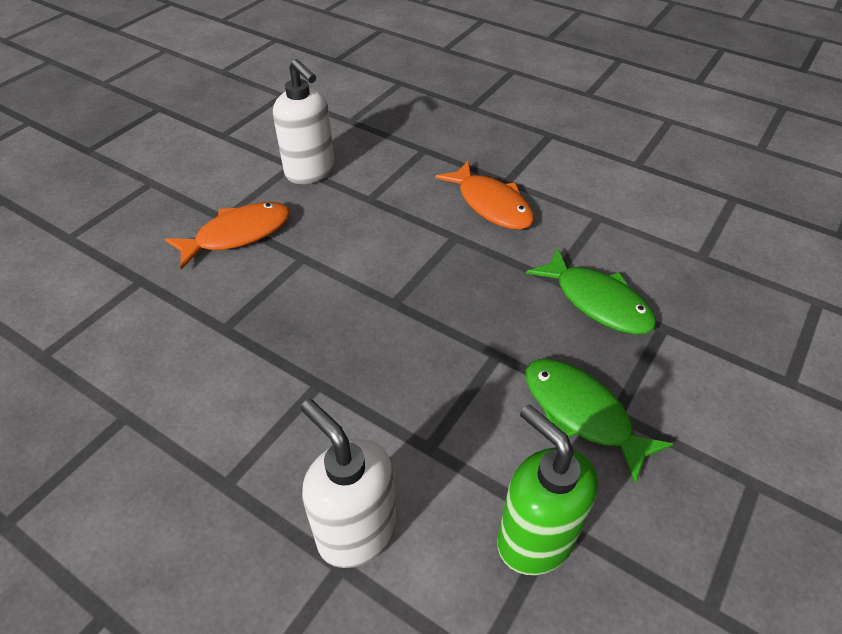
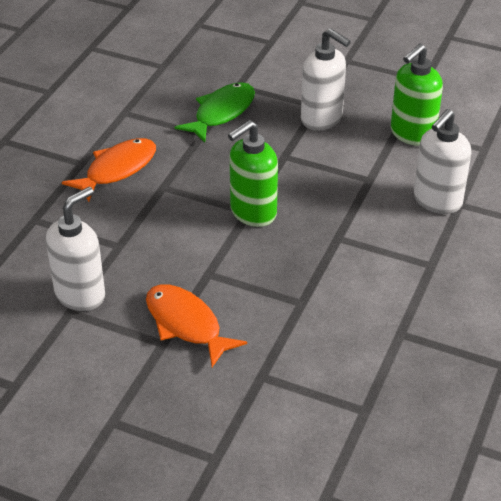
camera: 100 degrees left, 5 degrees down
(390, 306) = (252, 213): none -> green soap dispenser
(581, 414) = (322, 119): green fish -> white soap dispenser

